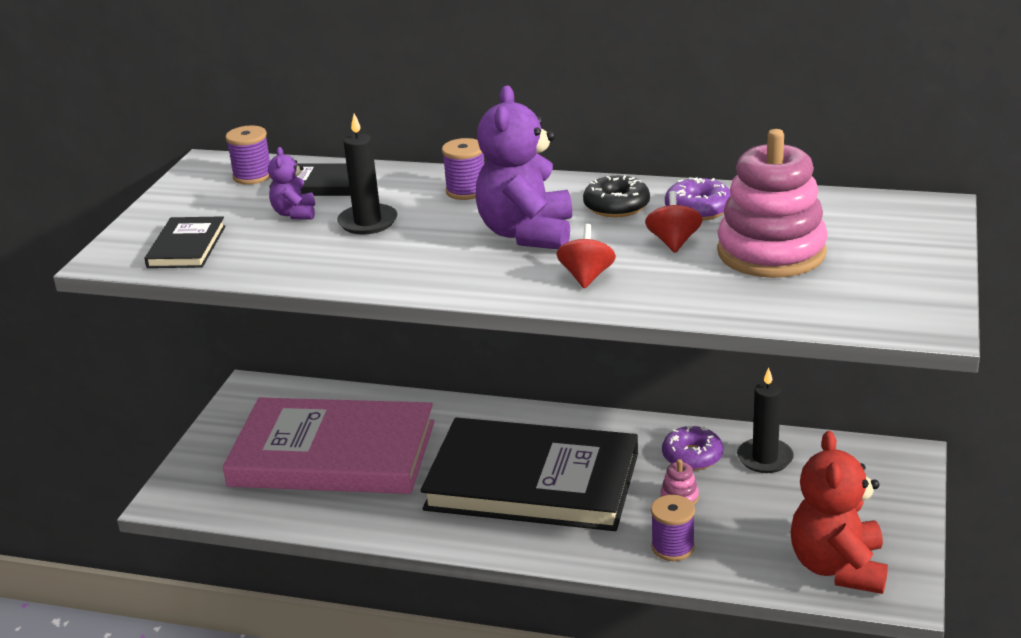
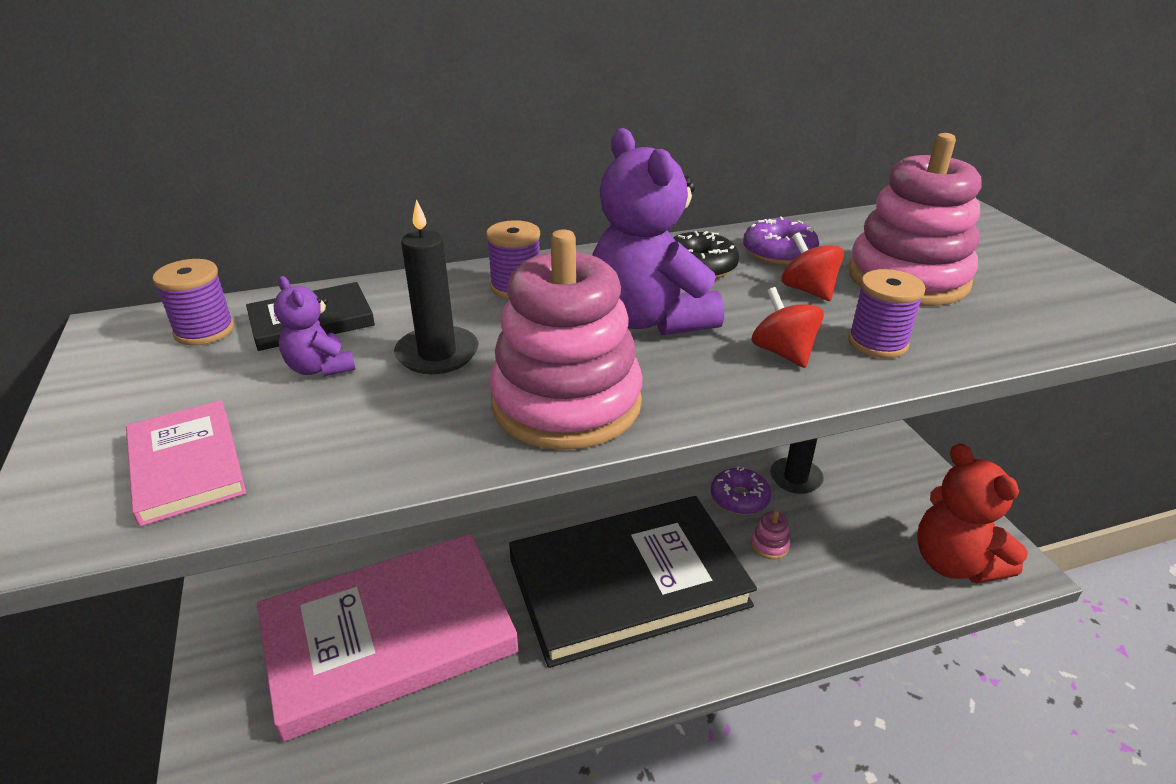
camera: 35 degrees left, 5 degrees up
(186, 247) = (186, 465): black book -> pink book
(408, 269) = (566, 403): none -> pink stacking toy
(673, 547) = (815, 602): purple spool -> purple spool (877, 343)

